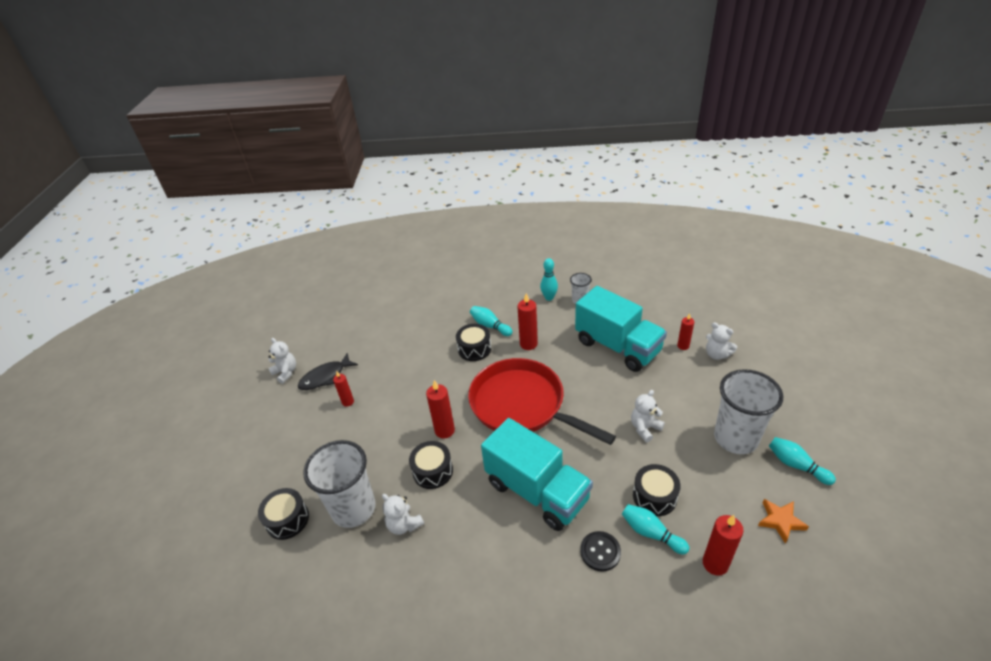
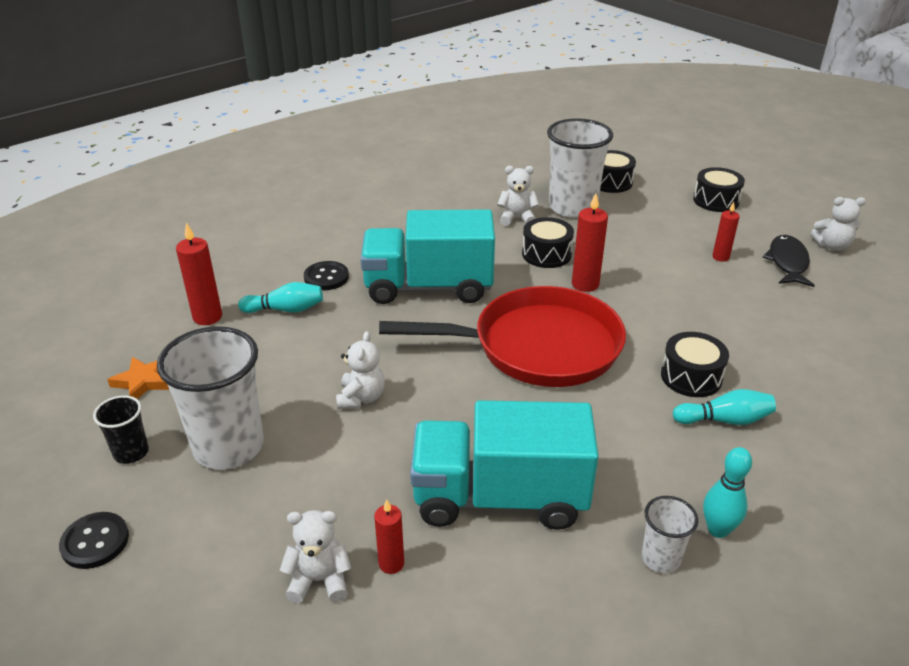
camera: 135 degrees right, 5 degrees down
(528, 344) = (633, 424): red candle -> none
(654, 496) = (301, 338): black drum -> black drum (716, 201)
(796, 465) = (131, 452): turquoise bowling pin -> black cup
(821, 421) = (95, 542): none -> black button

